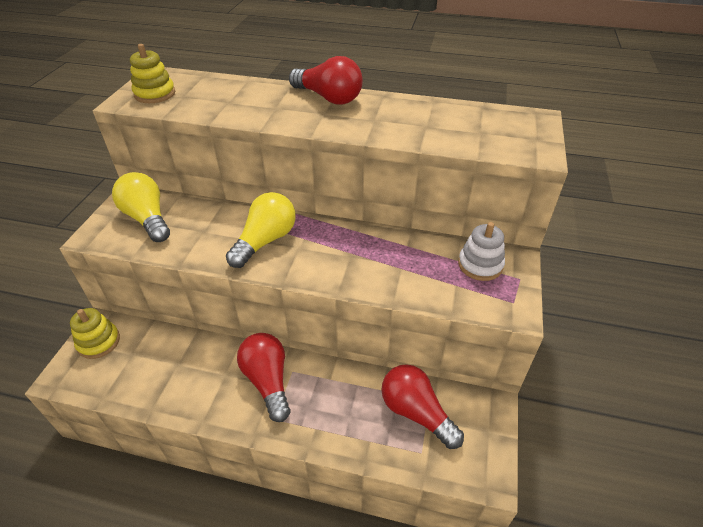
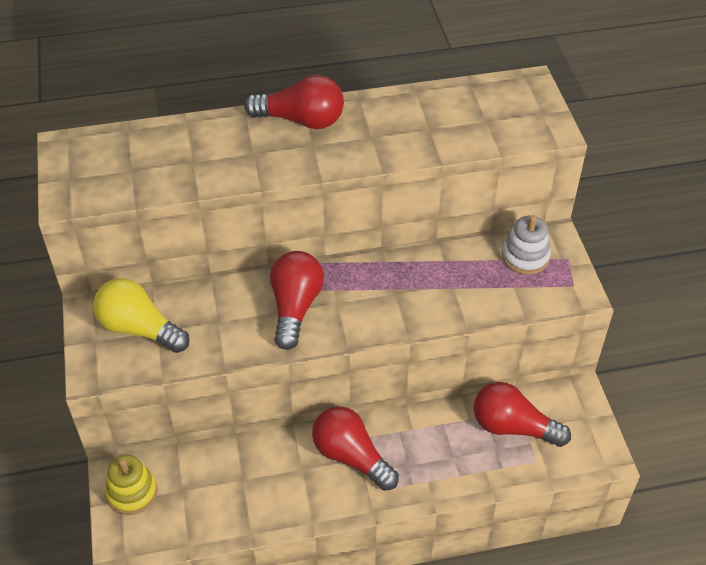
camera: 25 degrees left, 5 degrees up
(155, 94) = (93, 176): yellow stacking toy -> none
(265, 241) = (295, 307): yellow light bulb -> red light bulb

